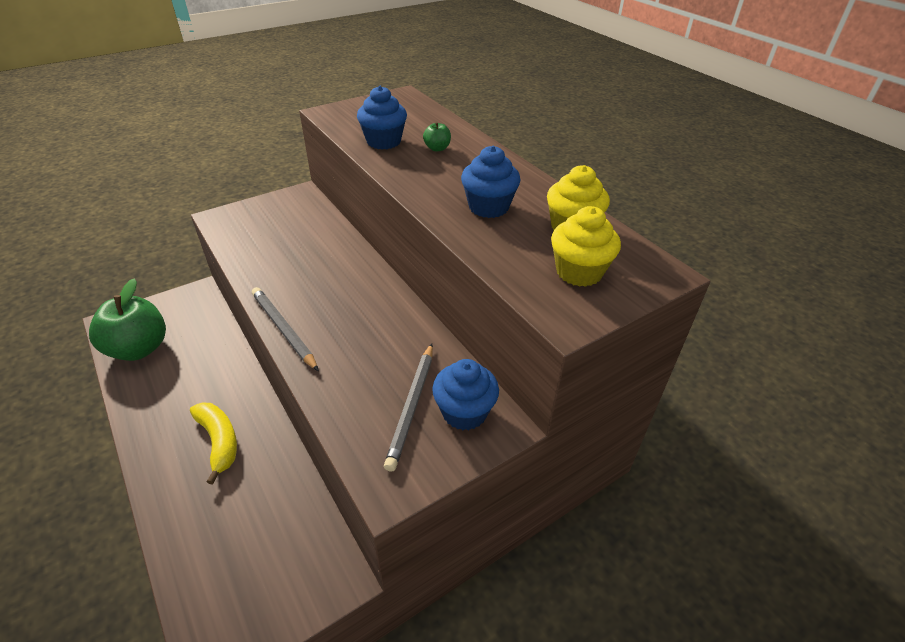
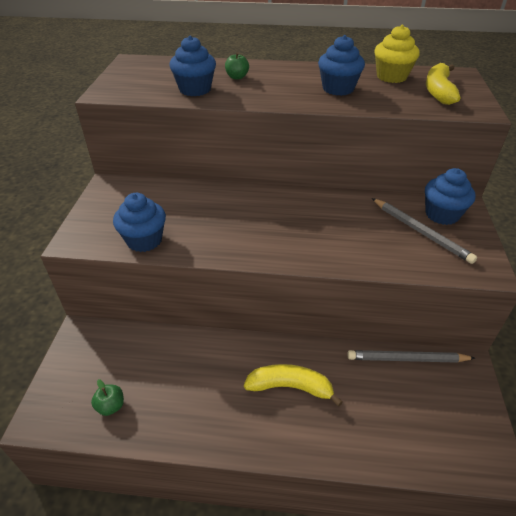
camera: 50 degrees left, 0 degrees up
(139, 348) = (111, 406): green apple -> green apple, size x0.40
(244, 246) = (144, 240): none -> blue cupcake
(284, 329) = (285, 258): grey pencil -> grey pencil (407, 359)
(579, 272) = (438, 91): yellow cupcake -> yellow banana

